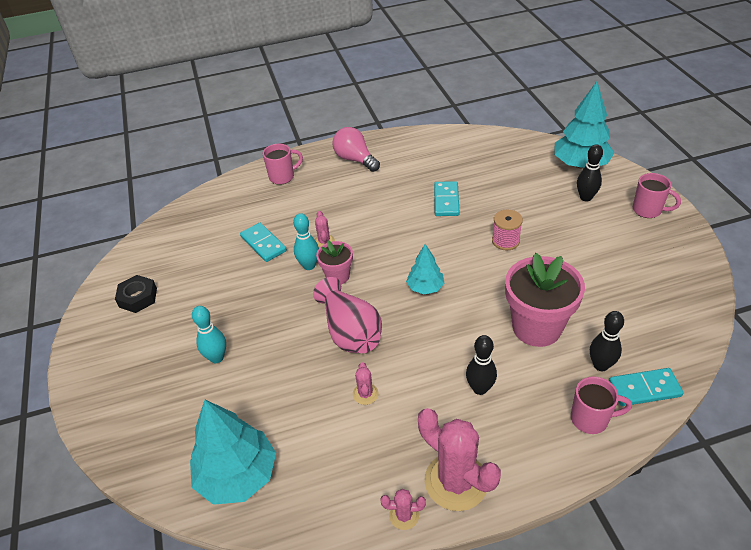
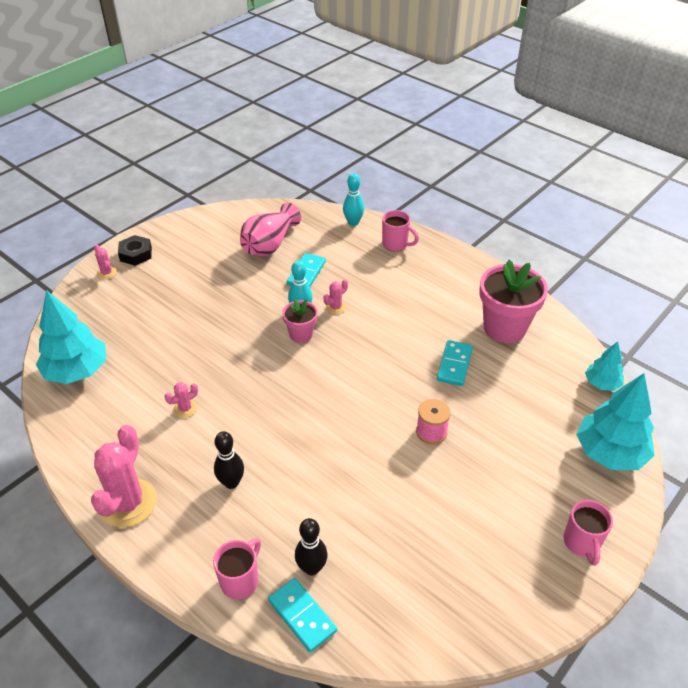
camera: 55 degrees right, 0 degrees up
(138, 297) = (205, 238): black nut -> black nut (136, 254)
(217, 357) = (173, 307): turquoise bowling pin -> turquoise bowling pin (353, 222)
(350, 332) = (244, 370): pink vase -> pink vase (269, 244)
(355, 159) = (459, 277): pink light bulb -> none
(404, 515) = (83, 482): pink cactus -> pink cactus (107, 273)
(425, 287) = (326, 397): turquoise tree -> turquoise tree (601, 383)
(446, 200) = (454, 365): turquoise domino -> turquoise domino turned 45 degrees counterclockwise
(536, 327) = (329, 499): pink flower pot -> pink flower pot (504, 328)
(585, 197) = (554, 476): black bowling pin -> none
(591, 419) = (240, 580): pink mug -> pink mug turned 120 degrees counterclockwise

